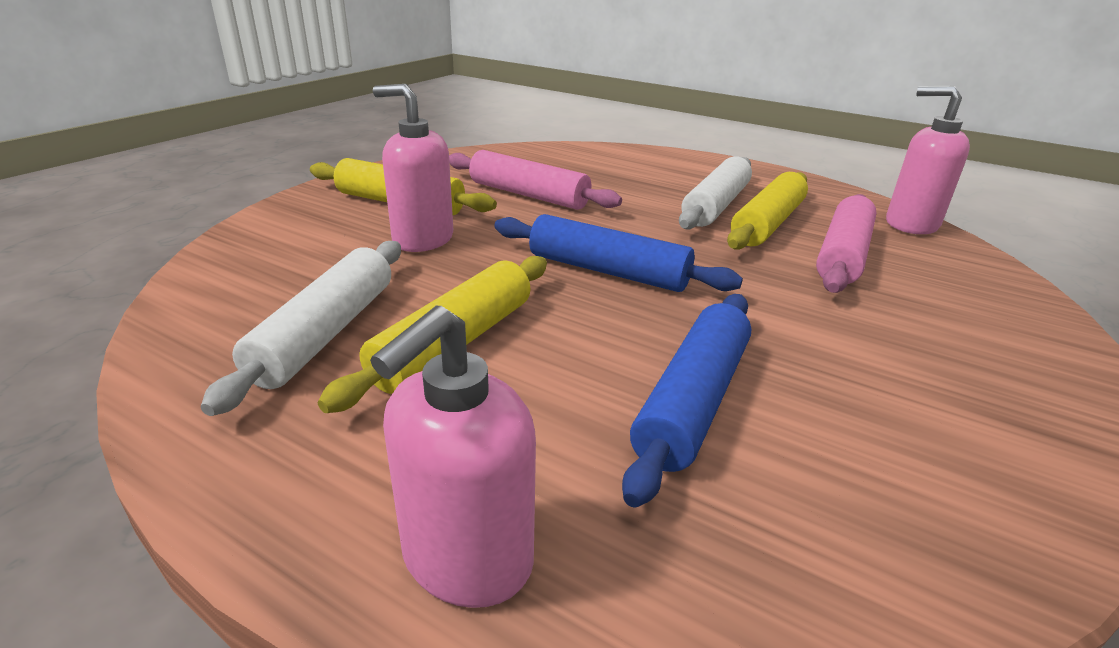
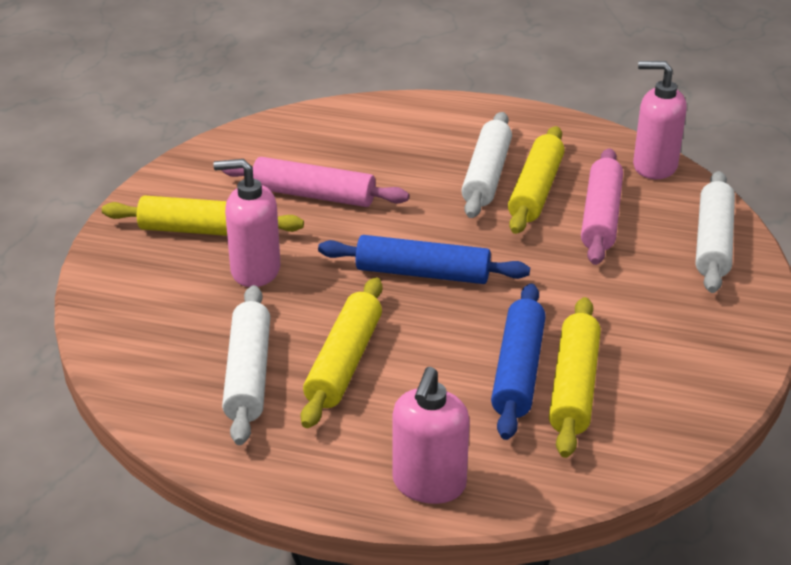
camera: 15 degrees left, 5 degrees up
(777, 442) = (574, 386): none -> yellow rolling pin
(996, 300) = (713, 242): none -> white rolling pin

